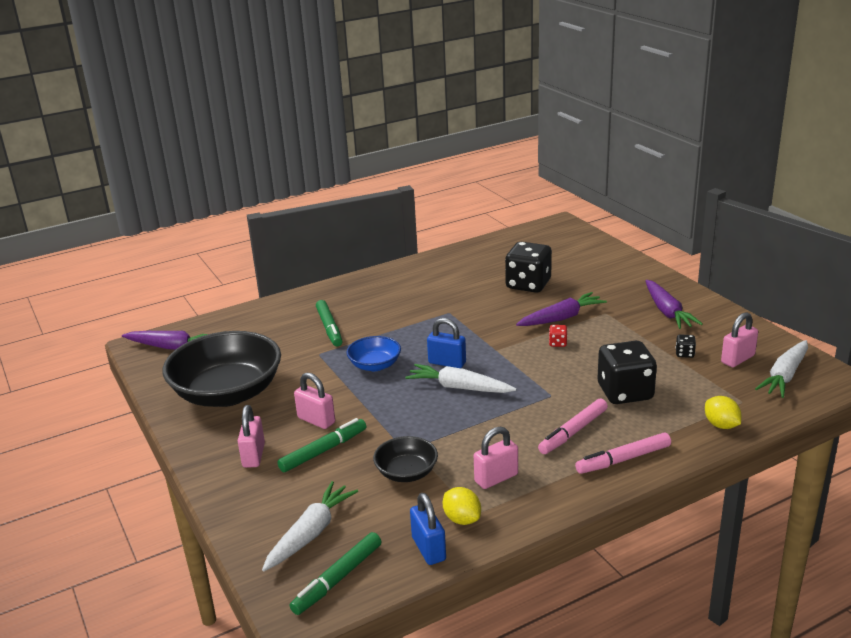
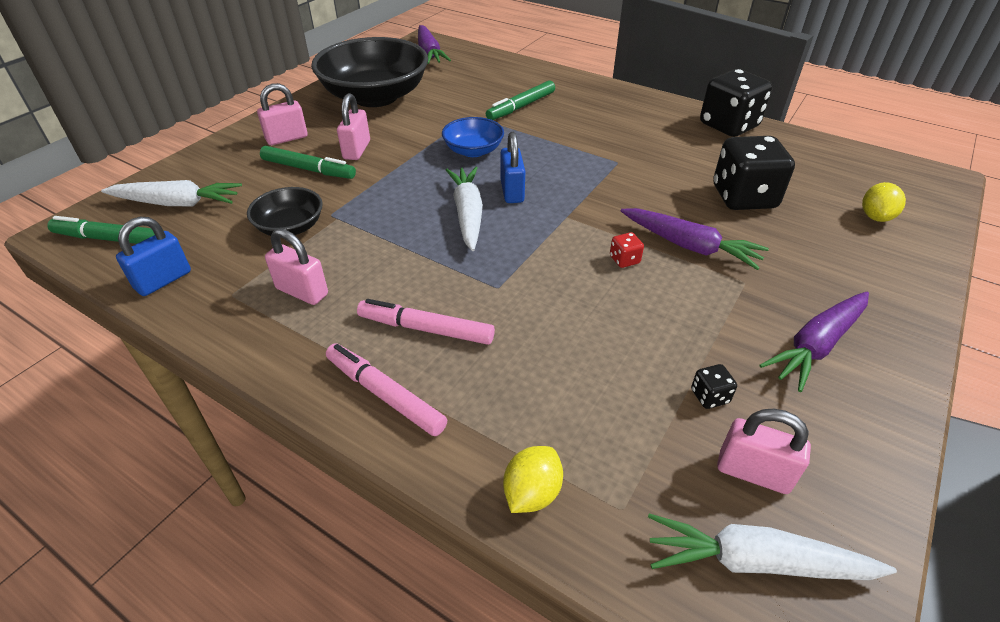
camera: 60 degrees right, 15 degrees up
(462, 519) = (219, 288): yellow lemon -> yellow lemon (875, 217)
(625, 392) = (551, 354): black dice -> black dice (728, 125)

